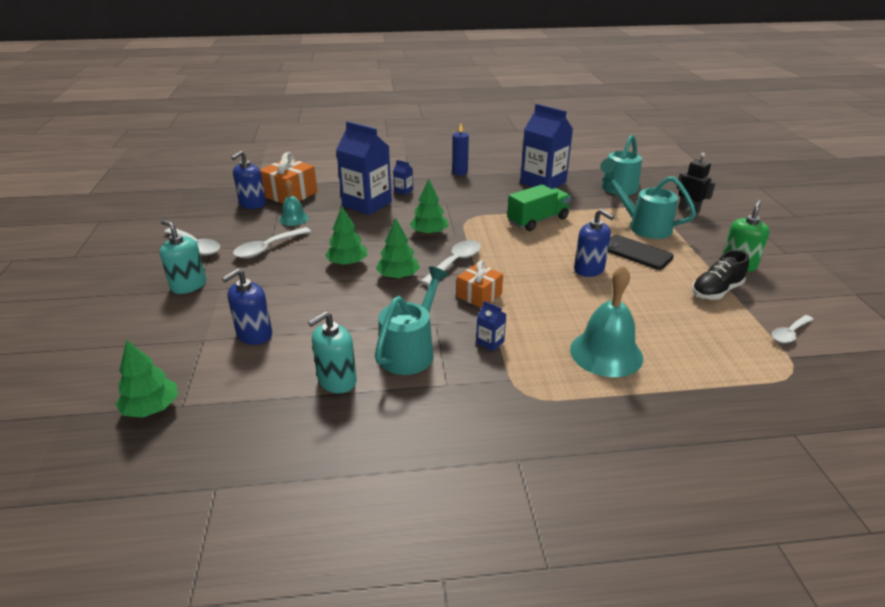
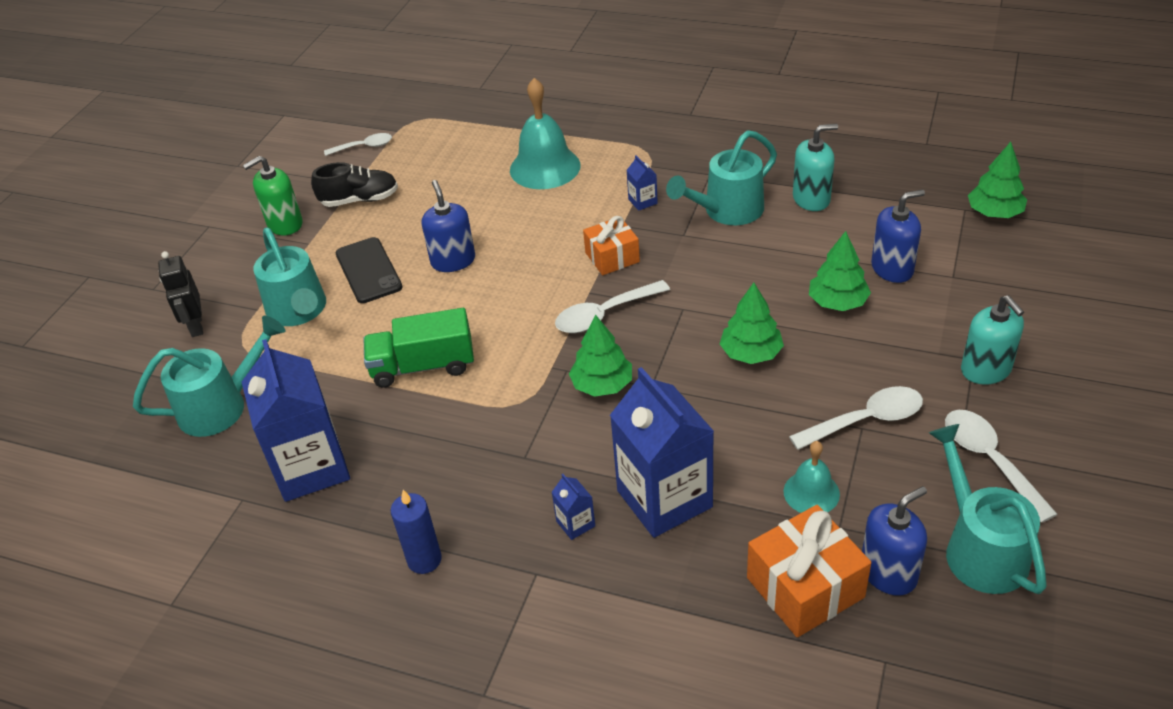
camera: 150 degrees left, 10 degrees up
(208, 218) = (979, 548): none -> turquoise watering can
(398, 276) = (692, 311): green tree -> green tree (837, 302)

